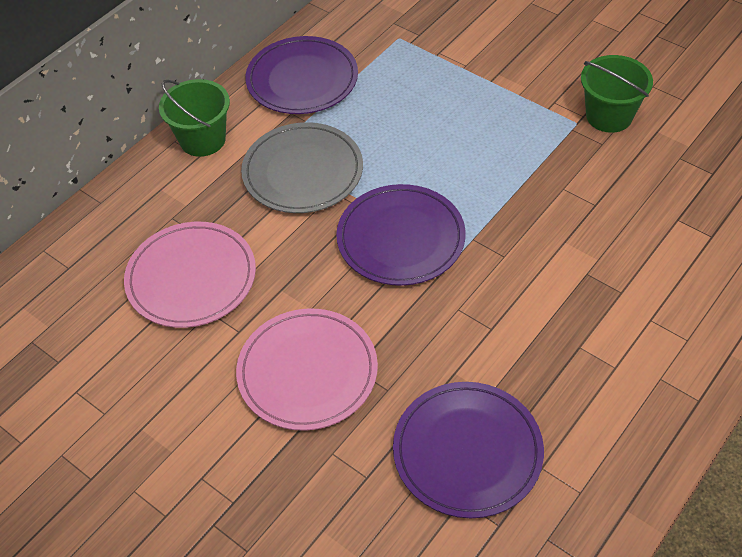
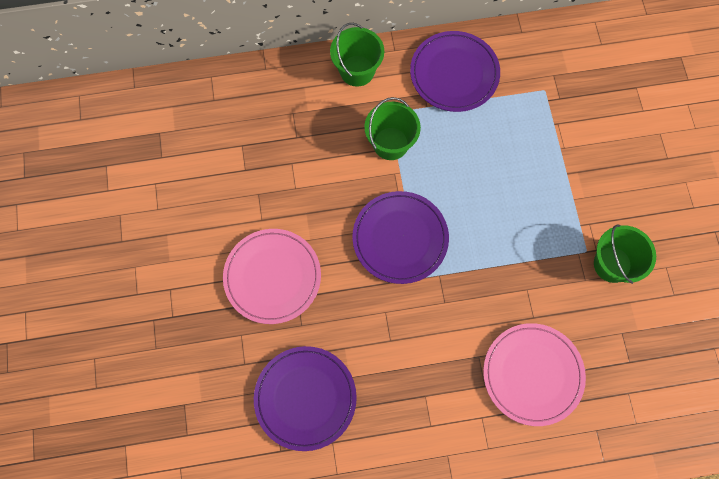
camera: 40 degrees right, 20 degrees up
(191, 278) = (268, 163): pink plate -> pink plate (532, 374)
(303, 172) = (390, 143): grey plate -> green bucket

